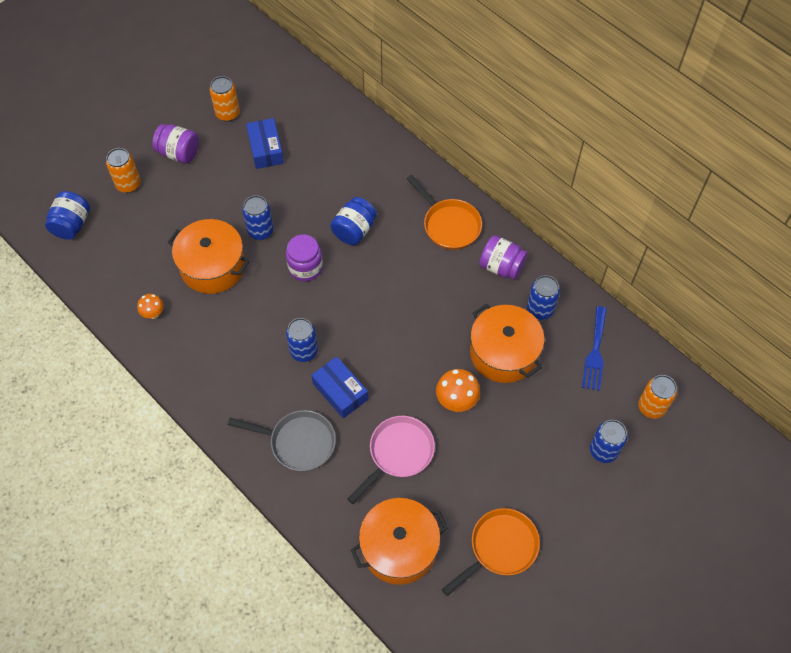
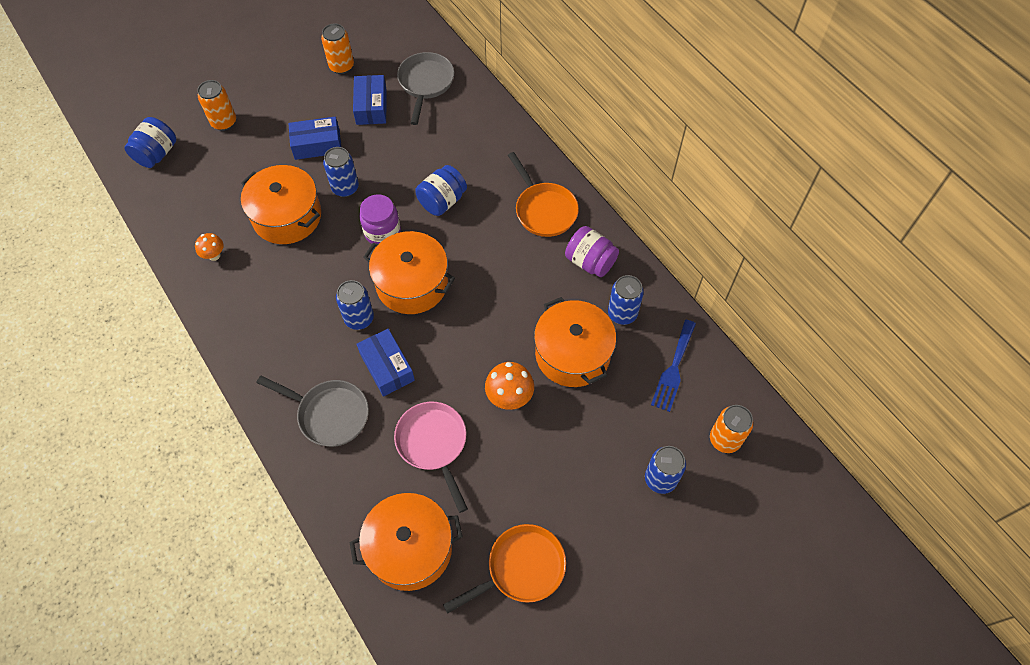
camera: 10 degrees right, 0 degrees up
(179, 153) = (282, 98): purple jar -> none
(223, 193) = (317, 145): none -> blue box
(312, 119) = (425, 83): none -> grey pan
(344, 312) = (412, 284): none -> orange pot
(398, 453) = (433, 444): pink pan -> pink pan turned 75 degrees counterclockwise

